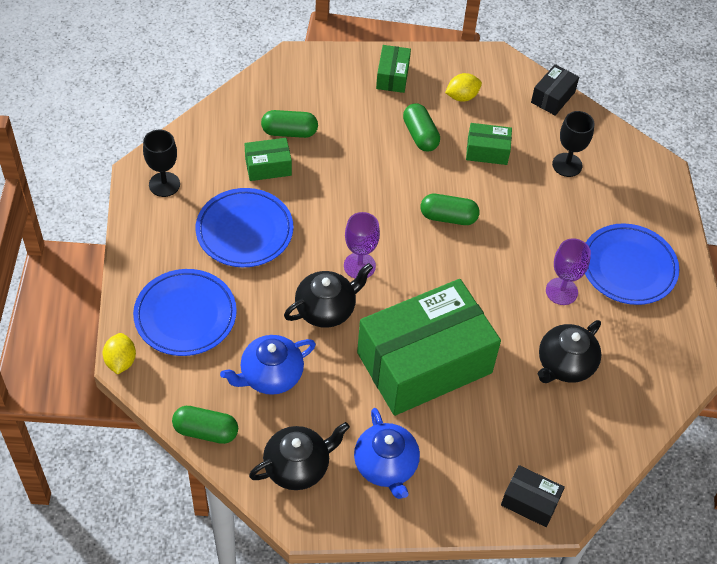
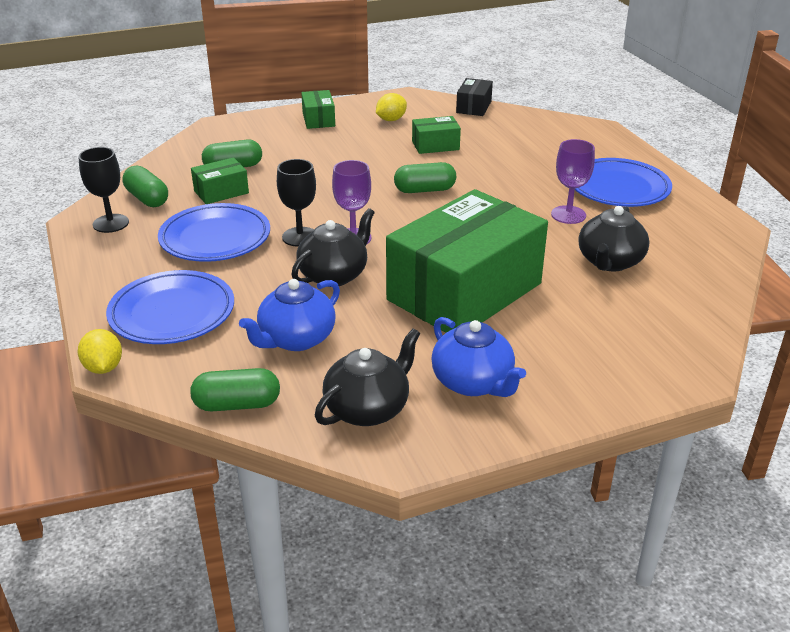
camera: 15 degrees left, 20 degrees down
(420, 135) = (365, 147): green capsule -> green capsule (147, 199)
(530, 502) = (654, 373): black box -> none
(567, 165) = (514, 140): black goblet -> black goblet (300, 237)

